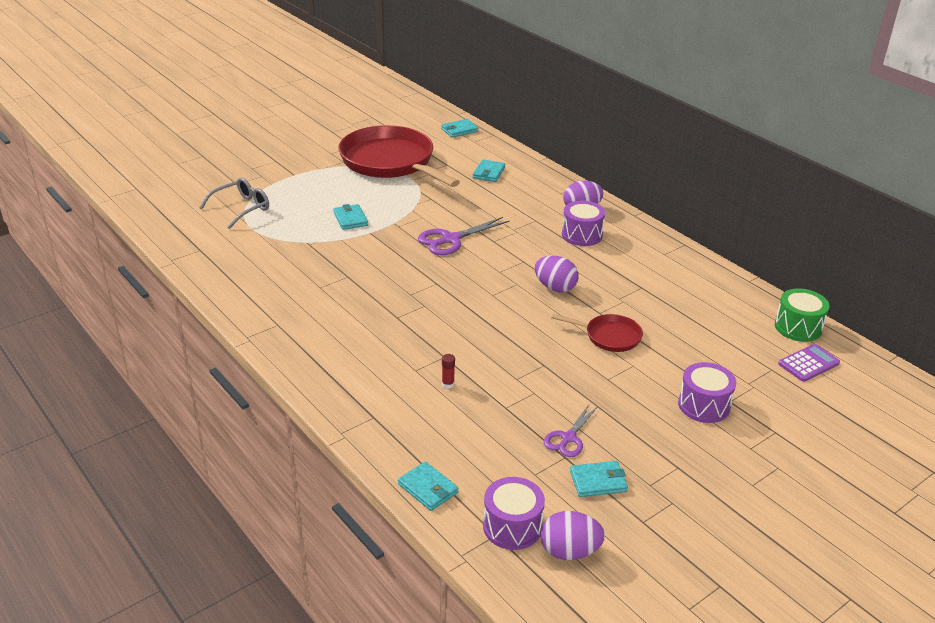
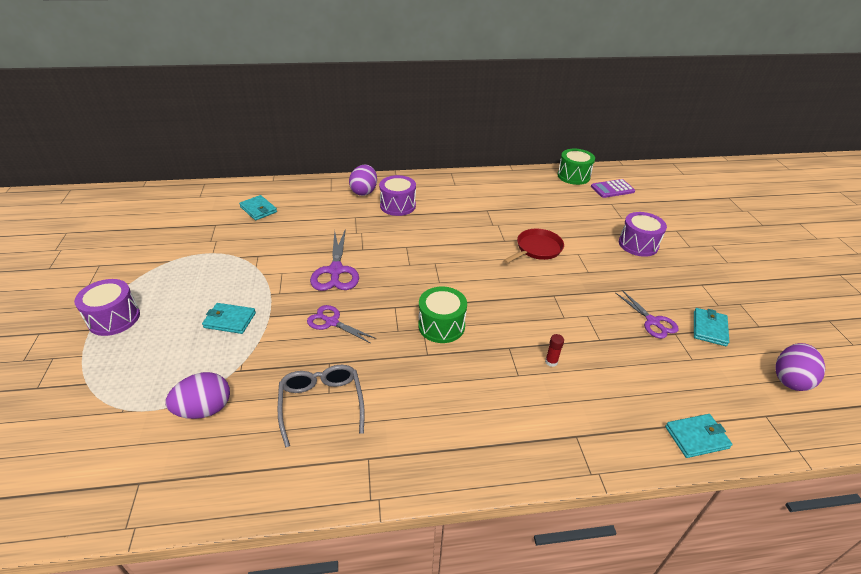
camera: 60 degrees left, 5 degrees up
(241, 208) = (97, 403): grey glasses -> grey glasses (321, 404)
(390, 162) = (164, 254): red pan -> none
(390, 261) = (332, 322): none -> purple scissors
(437, 313) = (441, 326): none -> green drum
(459, 130) = (170, 196): turquoise wallet -> none
(512, 526) = (757, 401): purple drum -> purple drum (114, 318)
(555, 287) = (456, 247): purple egg -> purple egg (205, 409)
(808, 363) = (612, 189): purple calculator -> purple calculator turned 105 degrees counterclockwise

